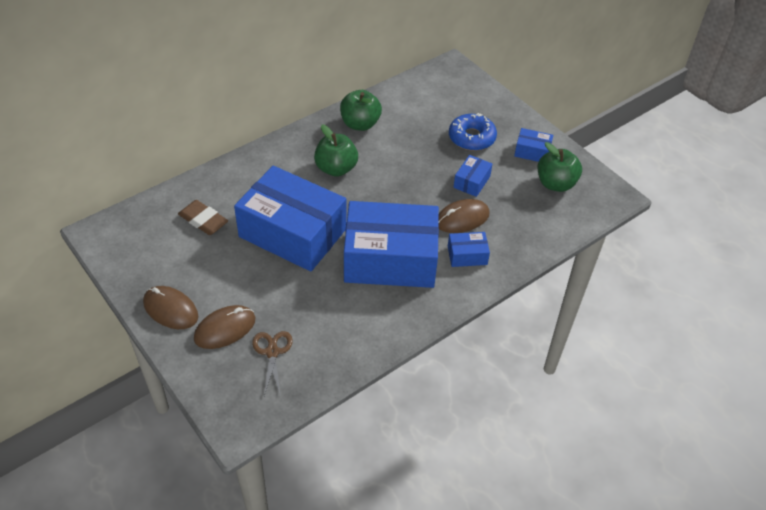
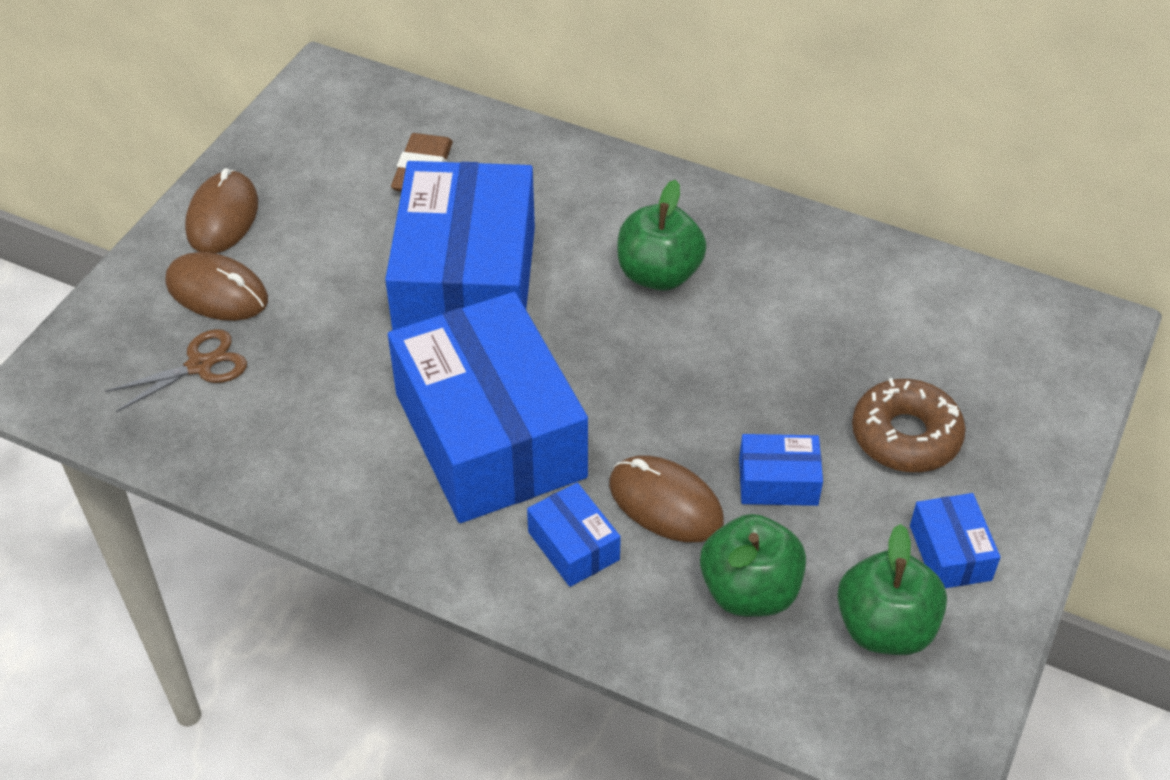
camera: 65 degrees right, 0 degrees up
(360, 124) = (800, 259): green apple -> green apple (749, 591)
(471, 138) = (905, 436): blue donut -> brown donut

